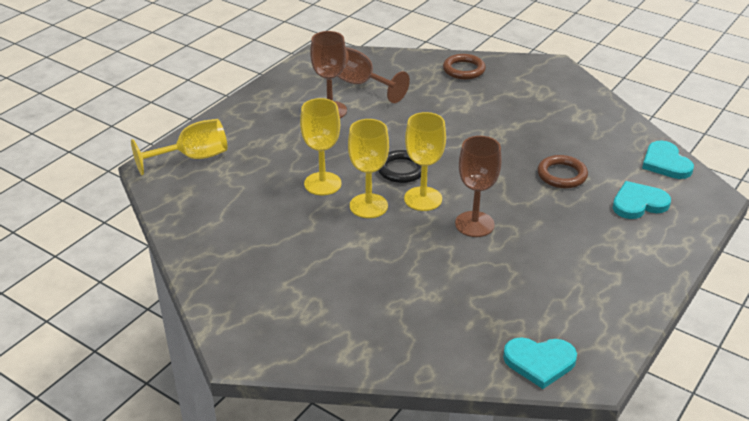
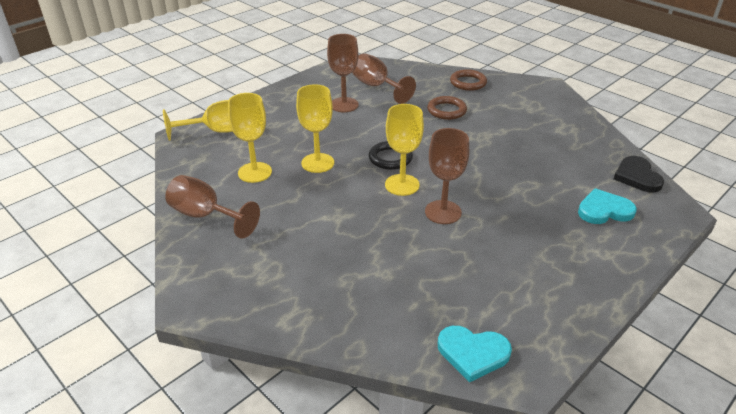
camera: 10 degrees right, 0 degrees up
(219, 258) = (206, 216): none -> brown goblet
(368, 206) = (351, 186): yellow goblet -> yellow goblet (255, 172)
(562, 175) = (535, 177): brown ring -> brown ring (446, 110)
(665, 163) = (637, 176): turquoise heart -> black heart

